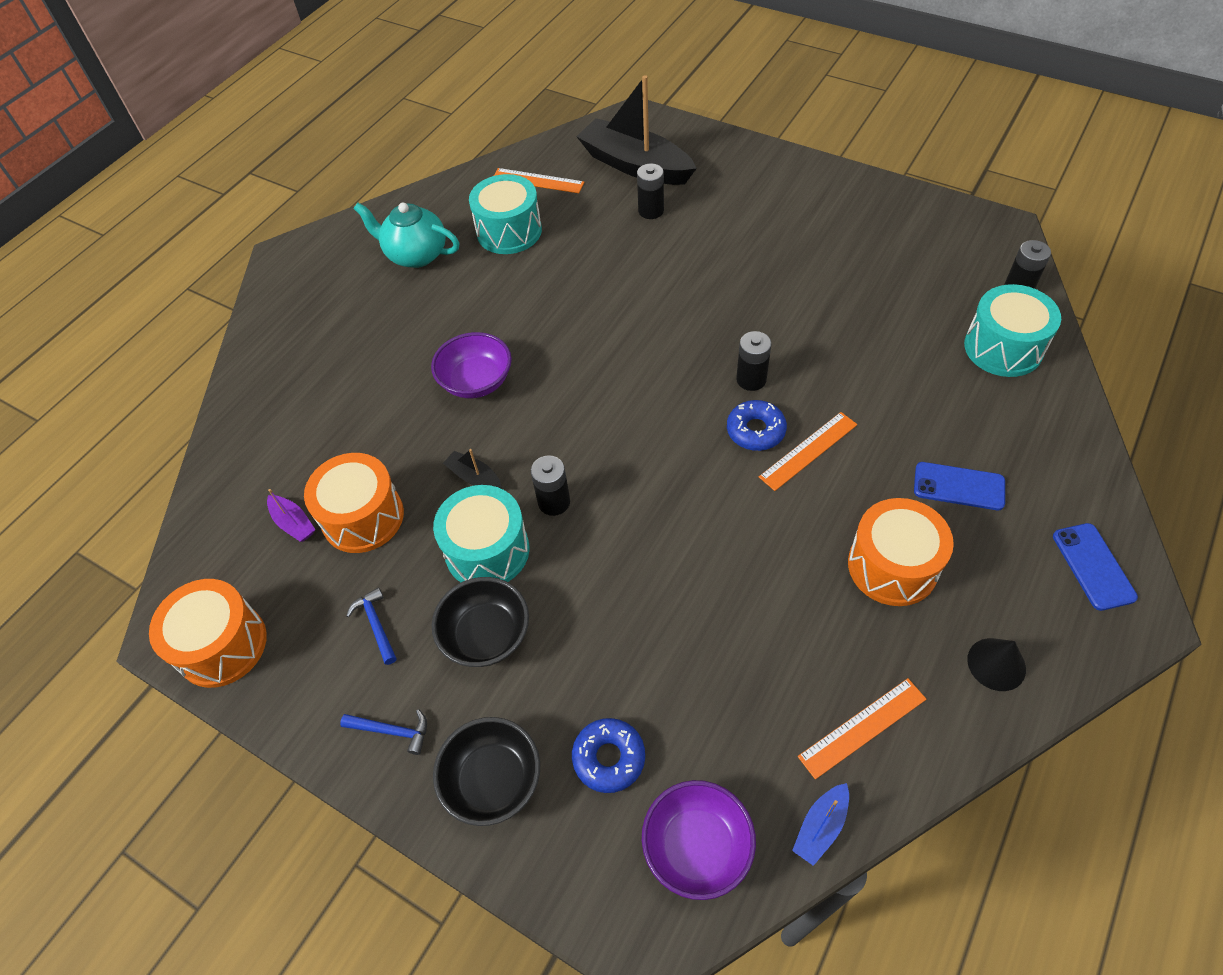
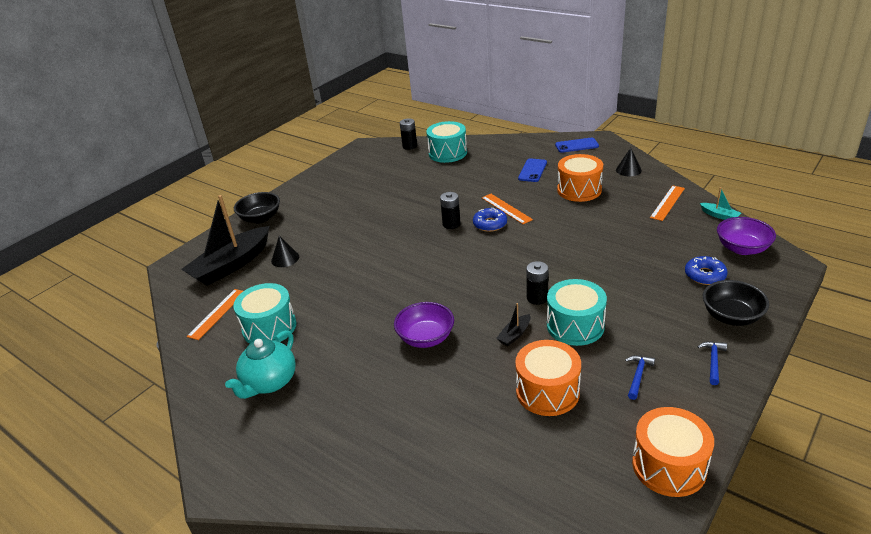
camera: 85 degrees left, 20 degrees down
(293, 523) = (553, 434): purple boat -> none
(376, 625) = (638, 376): blue hammer -> blue hammer turned 135 degrees clockwise
(486, 635) = (638, 323): black bowl -> black bowl (260, 218)
(651, 211) = (285, 258): black battery -> black cone
(820, 827) = (719, 215): blue boat -> turquoise boat
(862, 727) = (667, 203): orange ruler -> orange ruler turned 60 degrees clockwise

